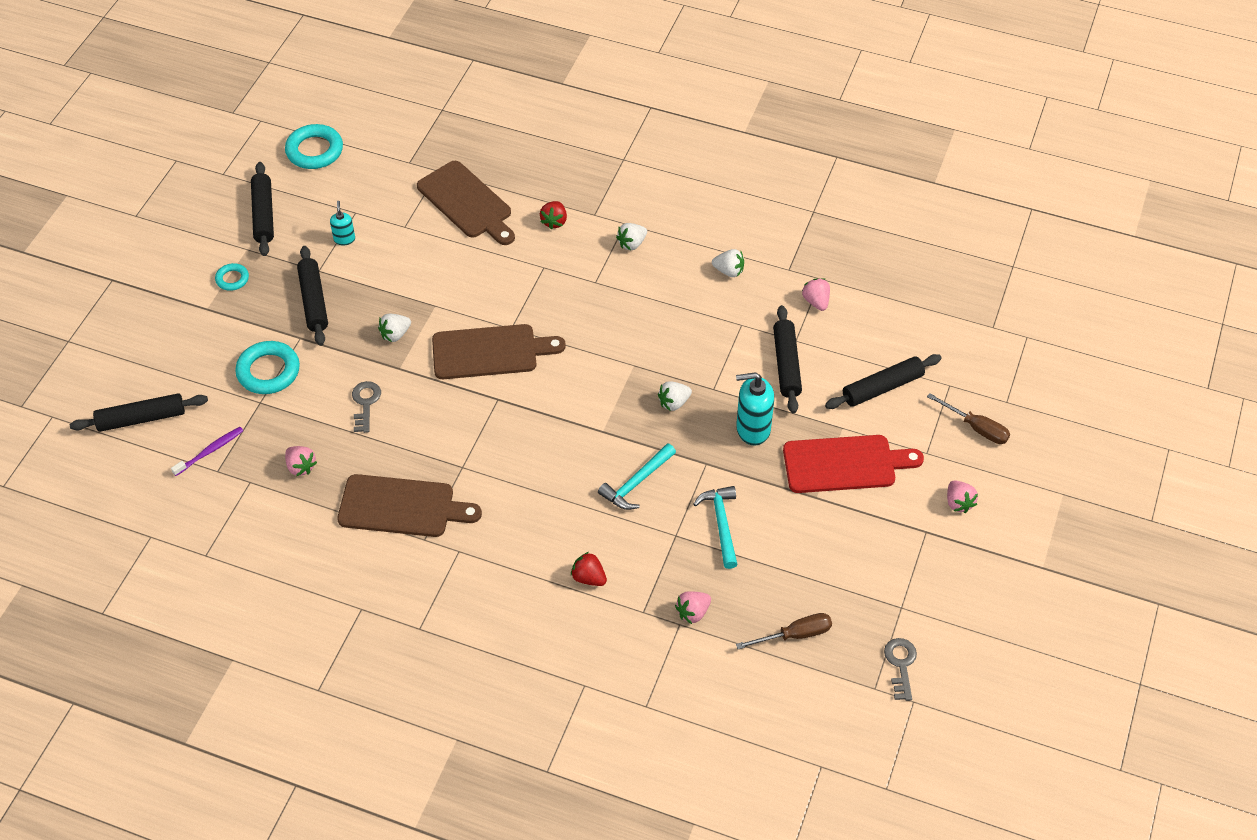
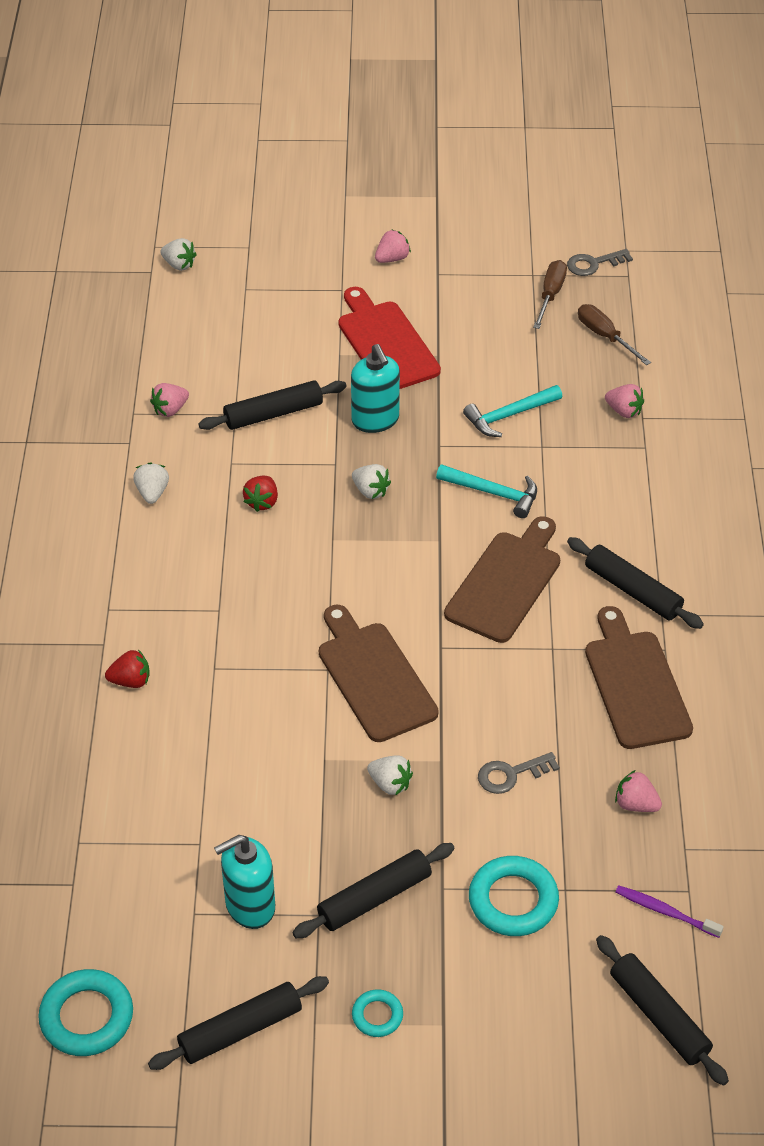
camera: 110 degrees left, 5 degrees down
(301, 467) = (636, 804): pink strawberry -> pink strawberry turned 90 degrees counterclockwise
(344, 239) = (249, 906): turquoise soap dispenser -> turquoise soap dispenser, size x1.83
(467, 203) = (129, 787): brown cutting board -> brown cutting board (506, 583)
(589, 578) = (631, 498): red strawberry -> red strawberry (262, 502)
(632, 244) = (141, 592): white strawberry -> white strawberry (179, 265)
(882, 387) = (271, 335): black rolling pin -> black rolling pin (632, 591)
(976, 428) = (293, 262): brown screwdriver -> brown screwdriver (550, 295)

